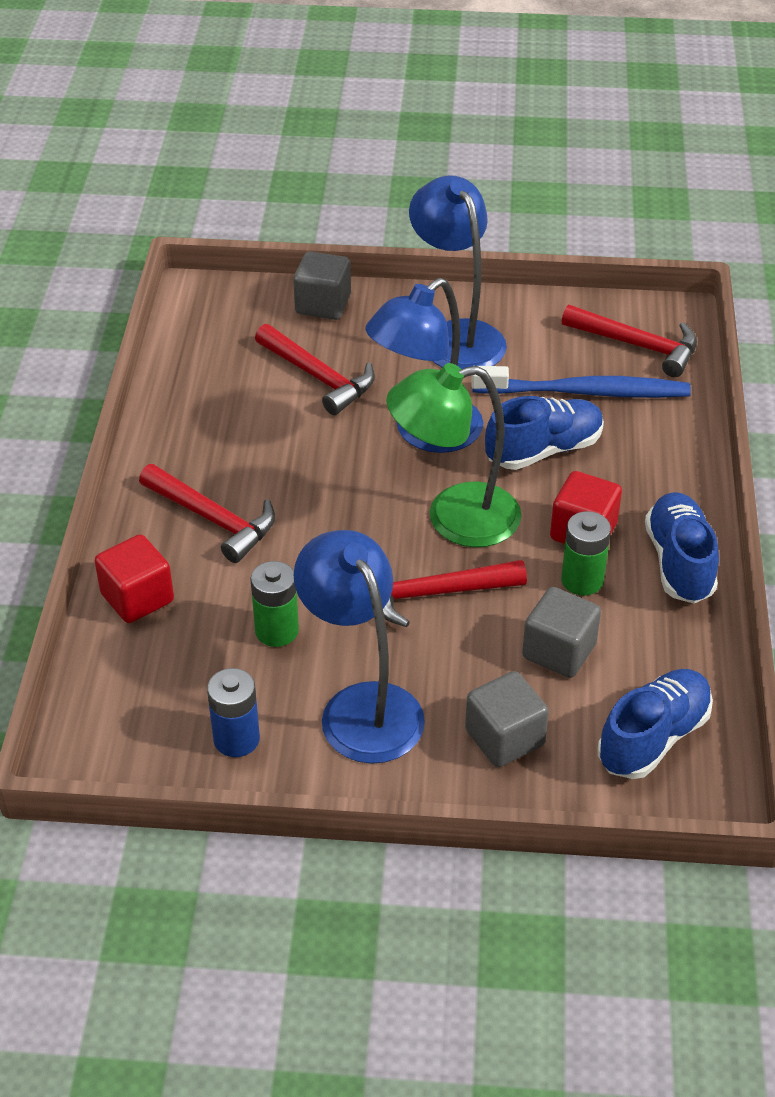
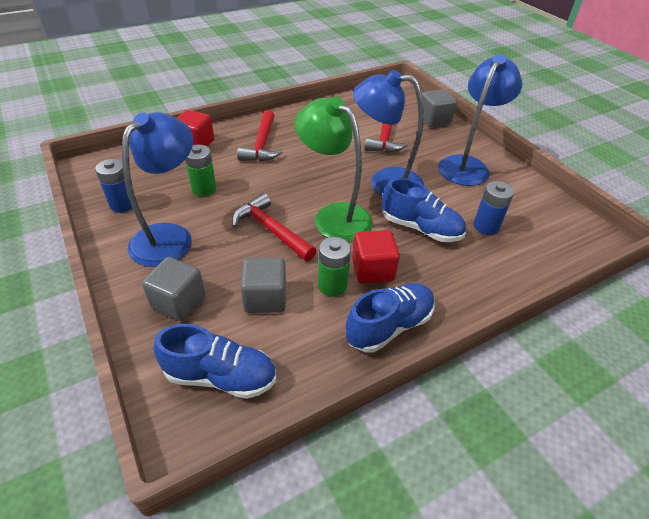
camera: 55 degrees right, 0 degrees up
(586, 392) = (486, 226): blue toothbrush -> blue battery
(638, 345) = (551, 232): red hammer -> none

